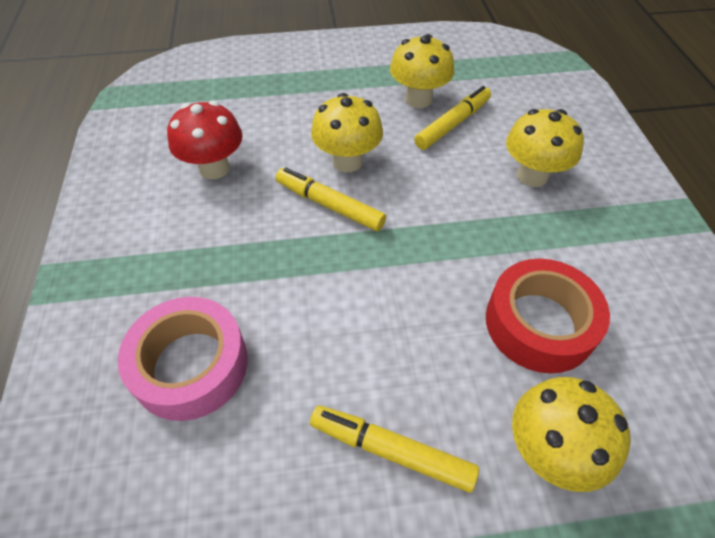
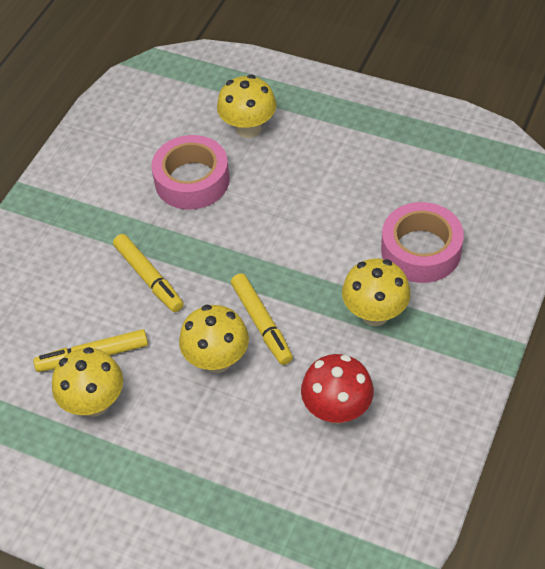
camera: 145 degrees left, 0 degrees up
(391, 451) = (329, 161): yellow marker -> yellow marker (149, 277)
(532, 176) = (84, 274): yellow mushroom -> yellow mushroom (375, 313)
(539, 323) = (192, 180): red tape -> pink tape

